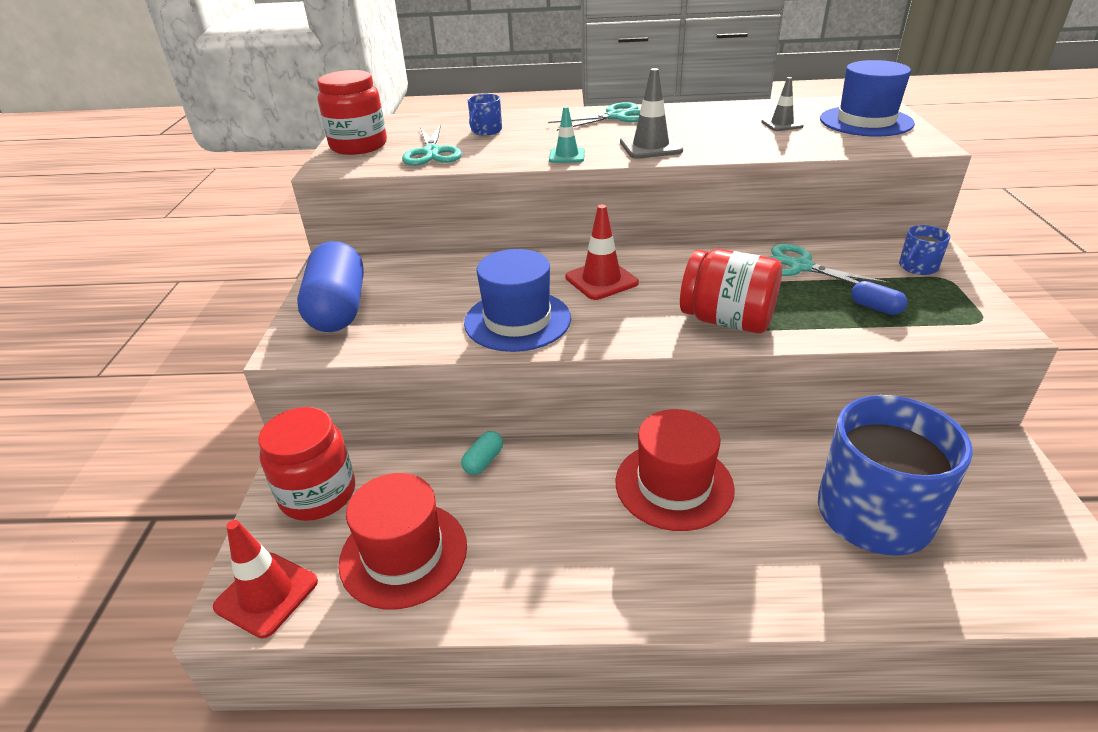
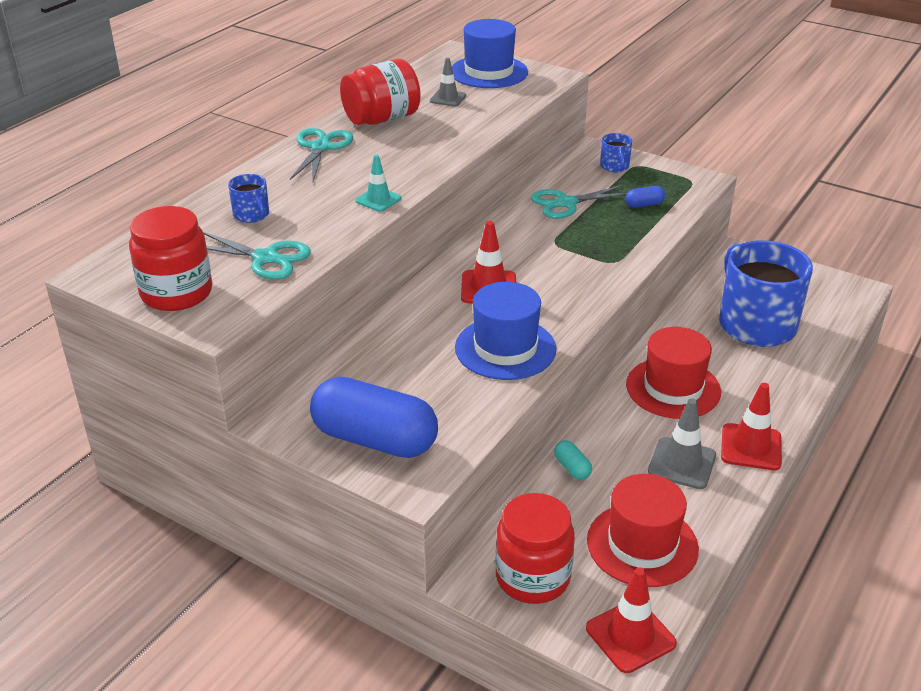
camera: 60 degrees left, 0 degrees up
(632, 590) = (751, 447): none -> red traffic cone
(650, 147) = (413, 160): grey traffic cone -> grey traffic cone (682, 463)
(727, 320) = (602, 262): red jar -> red jar (381, 119)

